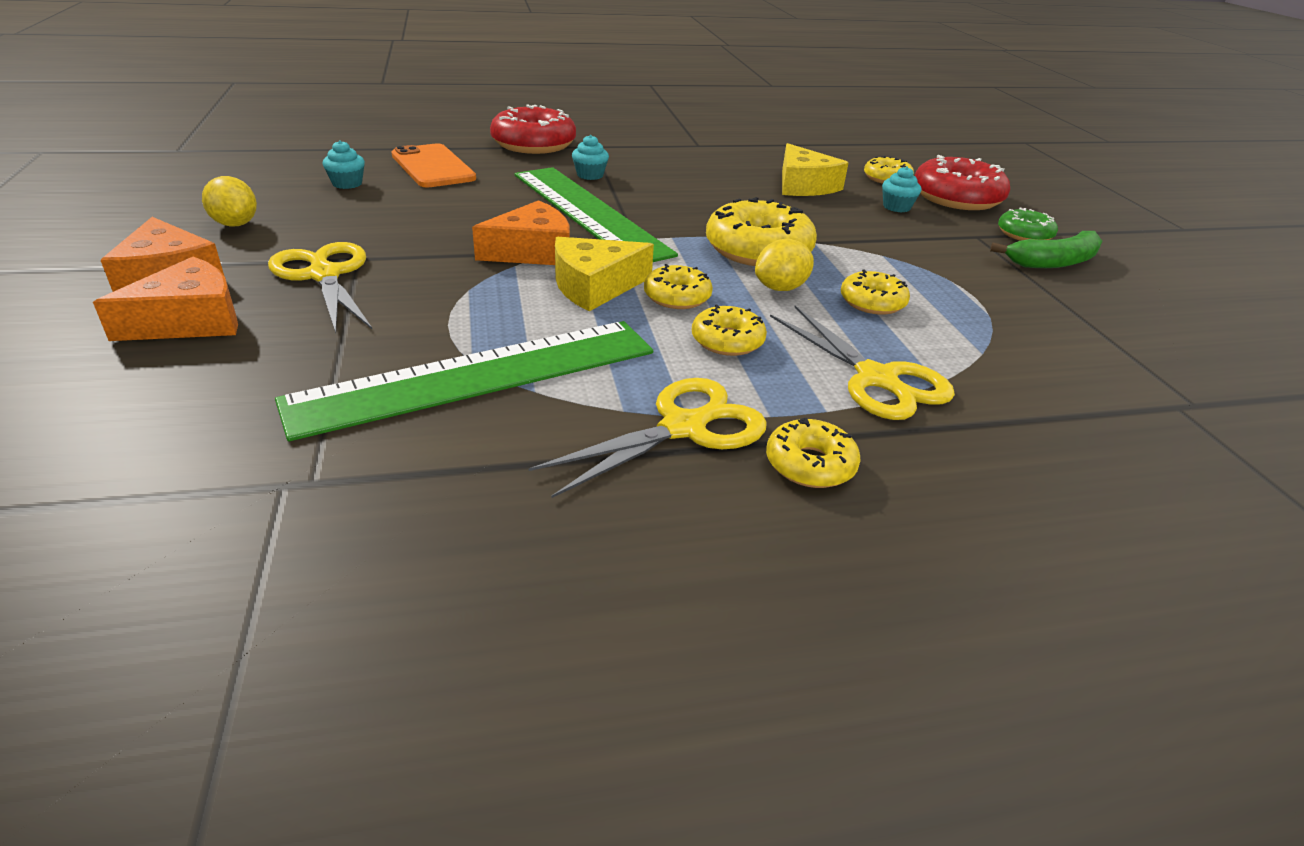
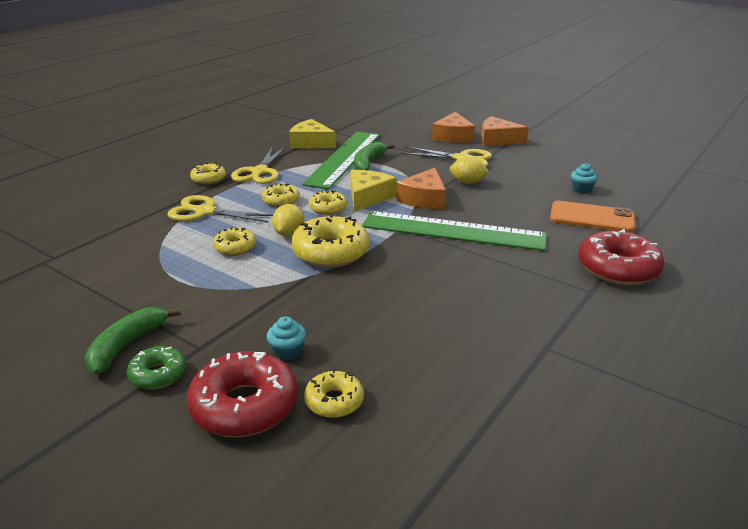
camera: 140 degrees right, 5 degrees down
(235, 224) = (544, 157): yellow lemon -> yellow lemon (467, 182)
(464, 341) = (368, 163): none -> green banana
(590, 175) = (519, 259): turquoise cupcake -> none
(804, 185) = (385, 337): yellow cheese -> yellow cheese (311, 143)

